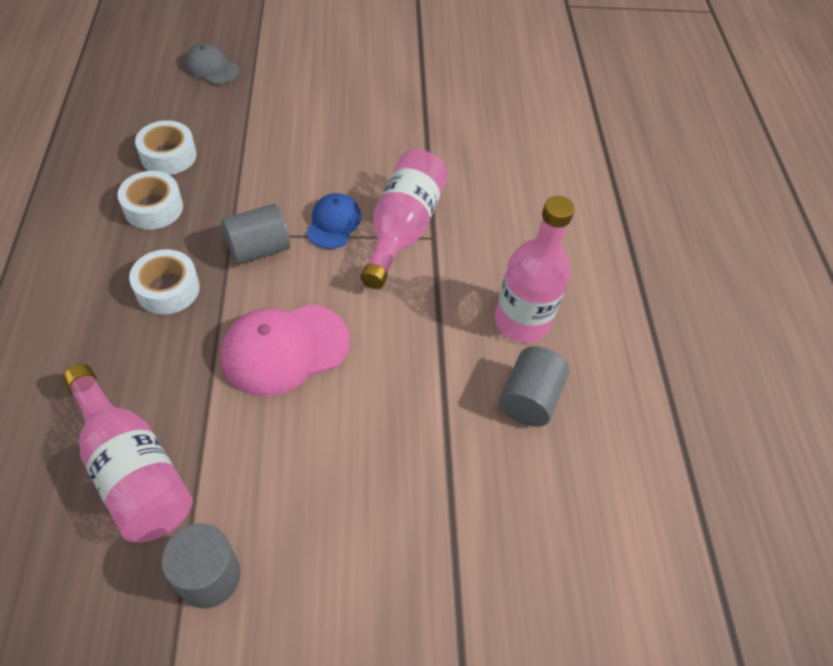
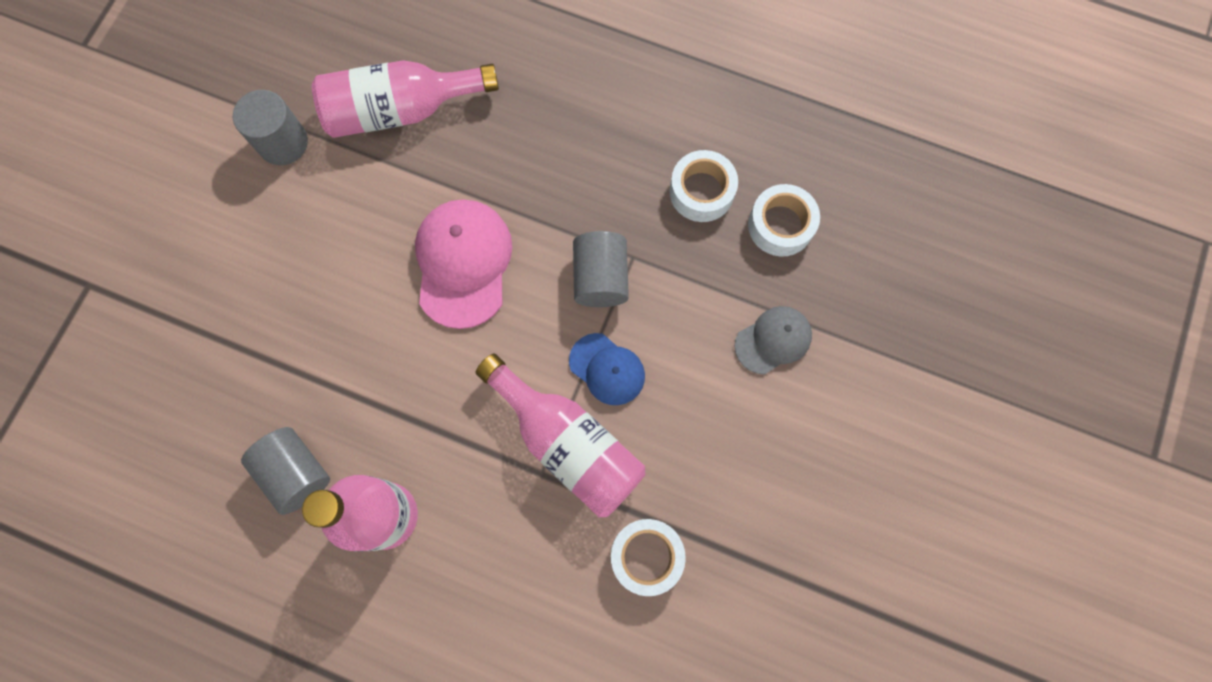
camera: 120 degrees right, 20 degrees up
(168, 289) = (583, 179): white tape -> white tape (646, 556)
(211, 68) = (935, 315): grey cap -> grey cap (773, 340)

